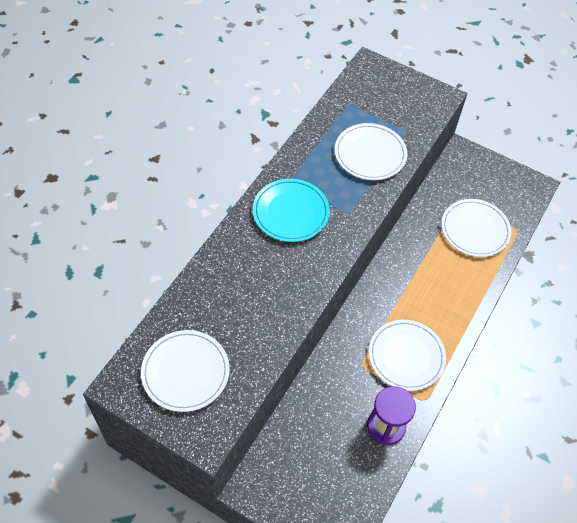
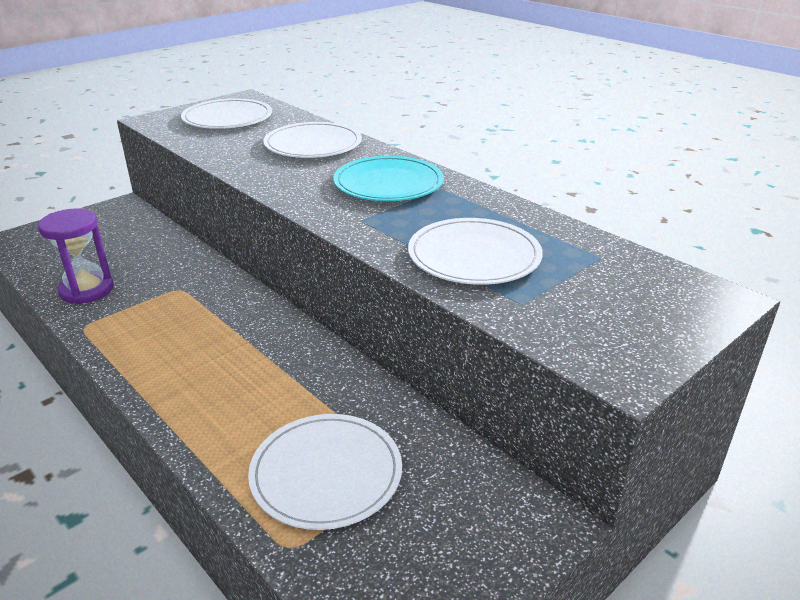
camera: 110 degrees right, 25 degrees down
(406, 356) = (157, 326): white plate -> white plate (313, 145)

